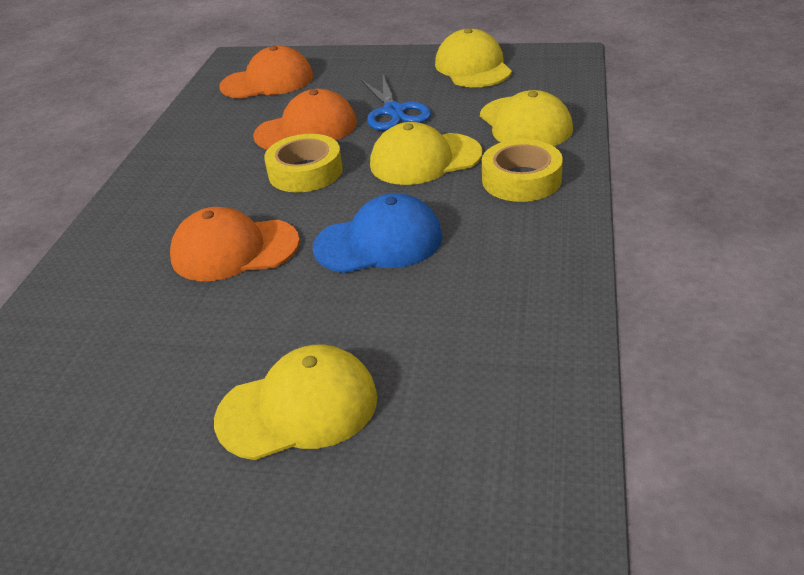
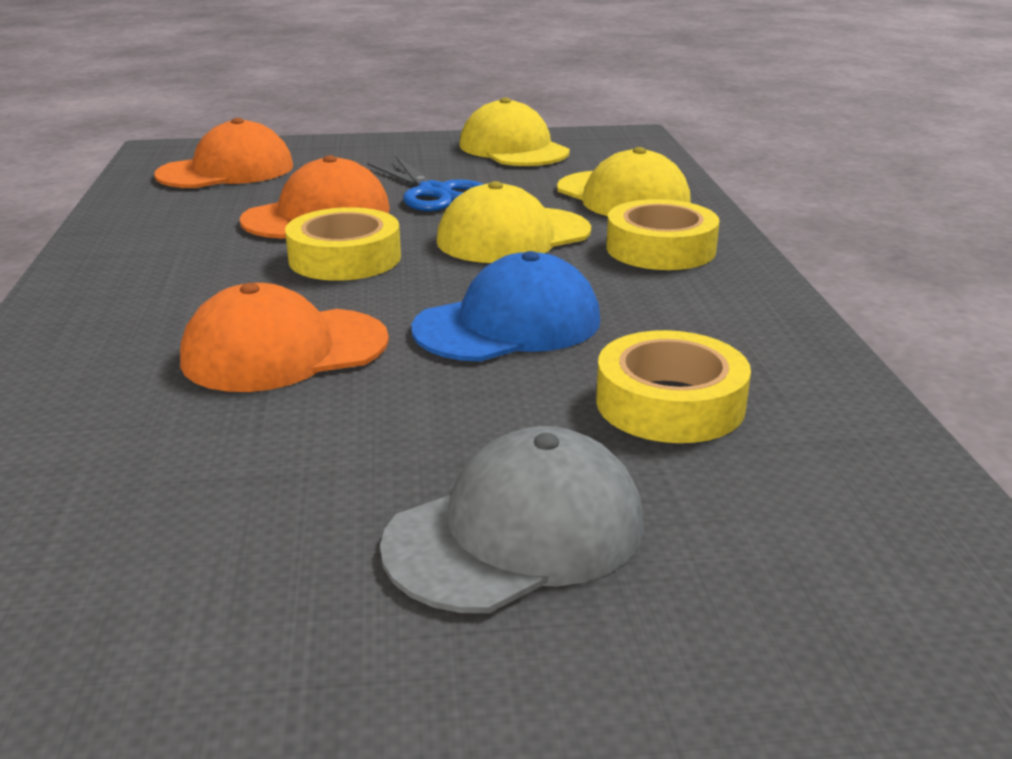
camera: 20 degrees left, 10 degrees down
(298, 408) = (516, 533): yellow cap -> grey cap
(444, 322) = (670, 403): none -> yellow tape

